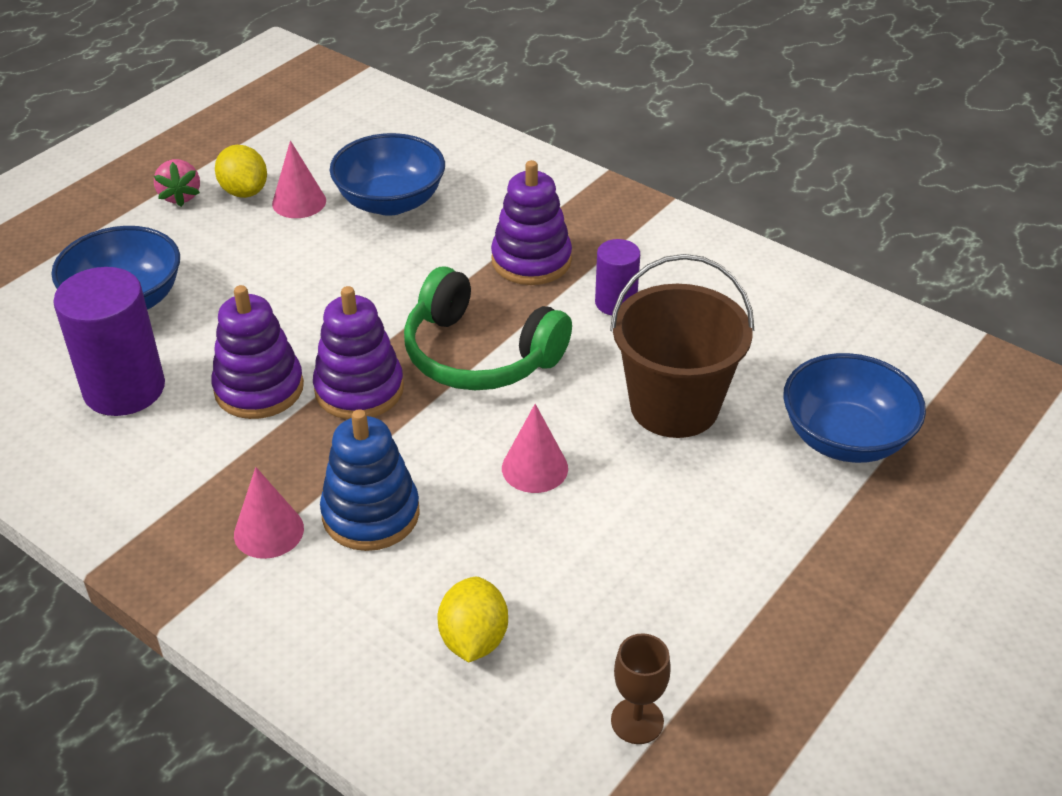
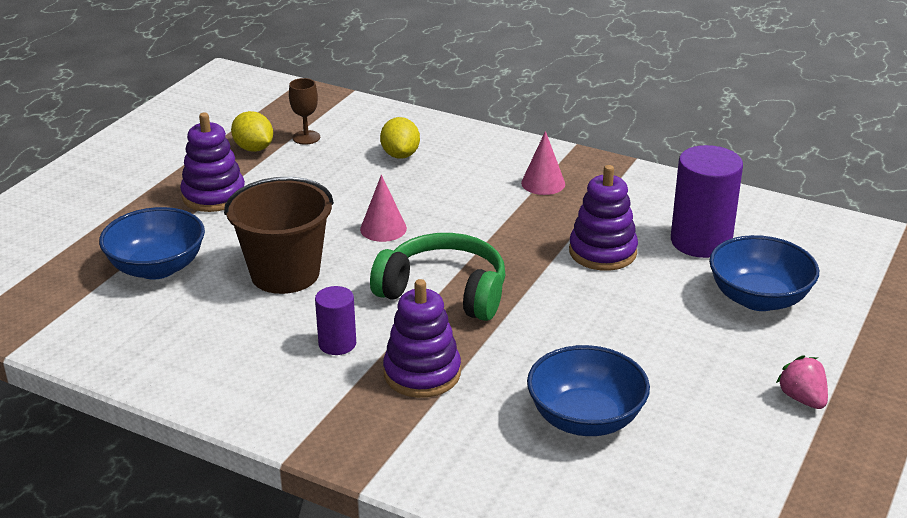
camera: 170 degrees right, 10 degrees down
(244, 191) = (743, 412): yellow lemon -> yellow lemon (254, 148)
(299, 202) = (678, 407): pink cone -> none
(359, 389) = (528, 259): purple stacking toy -> purple stacking toy (214, 196)
(371, 514) = (483, 196): blue stacking toy -> none

